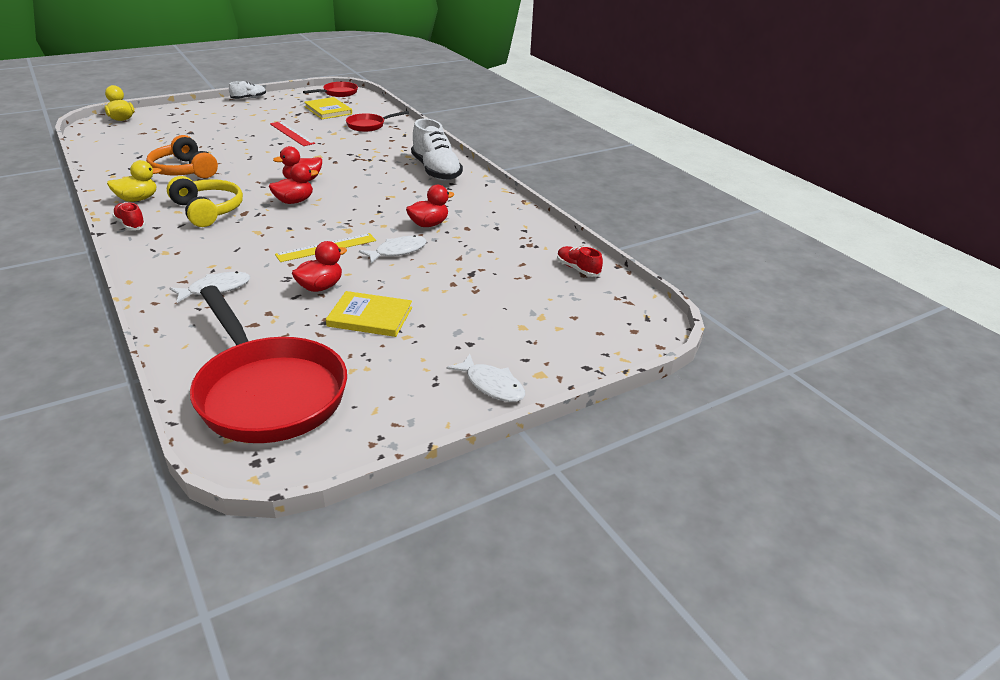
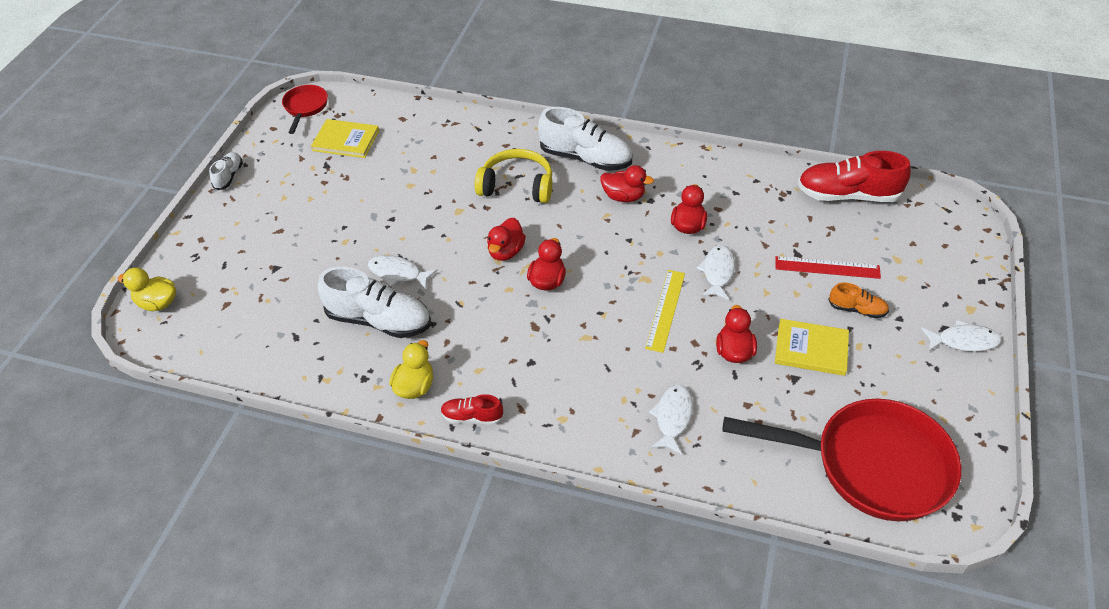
camera: 40 degrees left, 15 degrees up
(184, 170) = (379, 320): orange headphones -> white shoe
(207, 210) = (501, 348): yellow headphones -> yellow headphones (517, 186)
(233, 161) = (398, 273): none -> white fish
(291, 133) = (376, 198): red ruler -> red ruler (827, 267)
(369, 125) = (425, 137): red pan -> none
(370, 317) = (811, 349): yellow book -> yellow book turned 45 degrees clockwise
(420, 194) = (623, 196): none -> red duck
(448, 320) = (857, 309): none -> orange shoe
(578, 269) = (847, 195): red shoe -> red shoe, size x1.97

